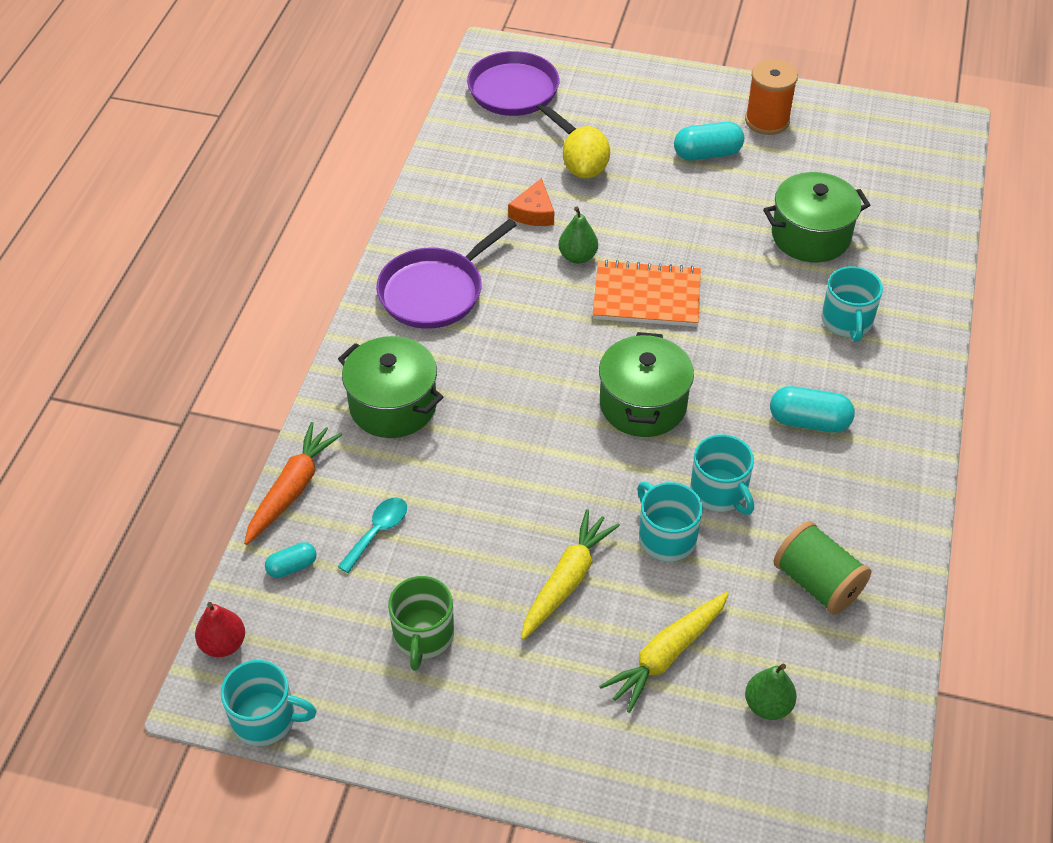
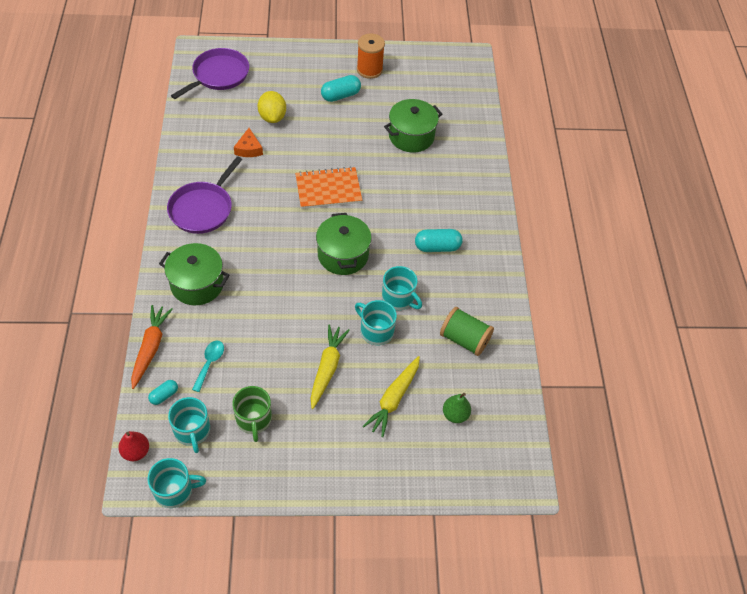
camera: 20 degrees left, 5 degrees up
(517, 94) = (218, 75): purple pan -> purple pan turned 90 degrees clockwise
(577, 256) = (282, 172): green pear -> none
(847, 321) = (443, 184): turquoise mug -> turquoise mug (192, 431)

